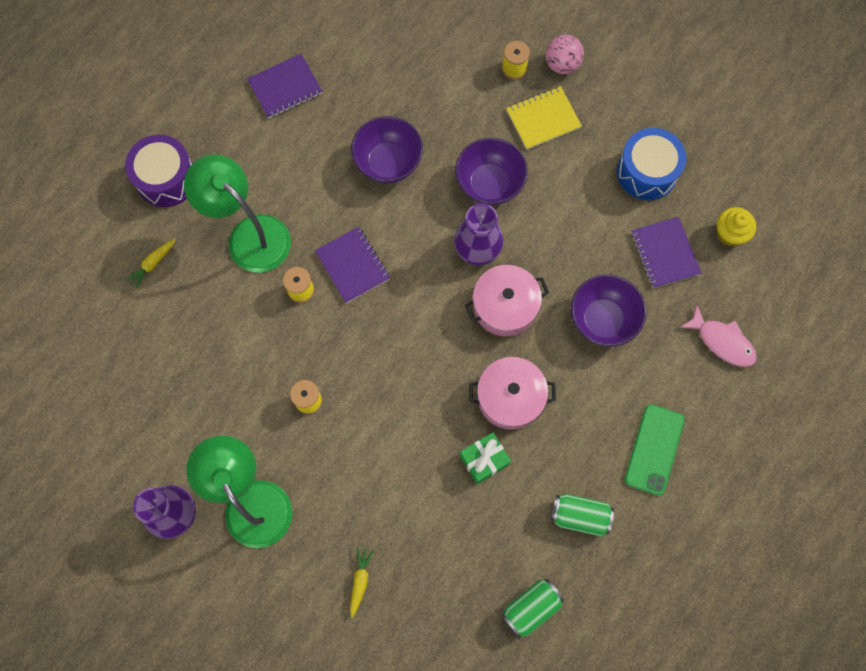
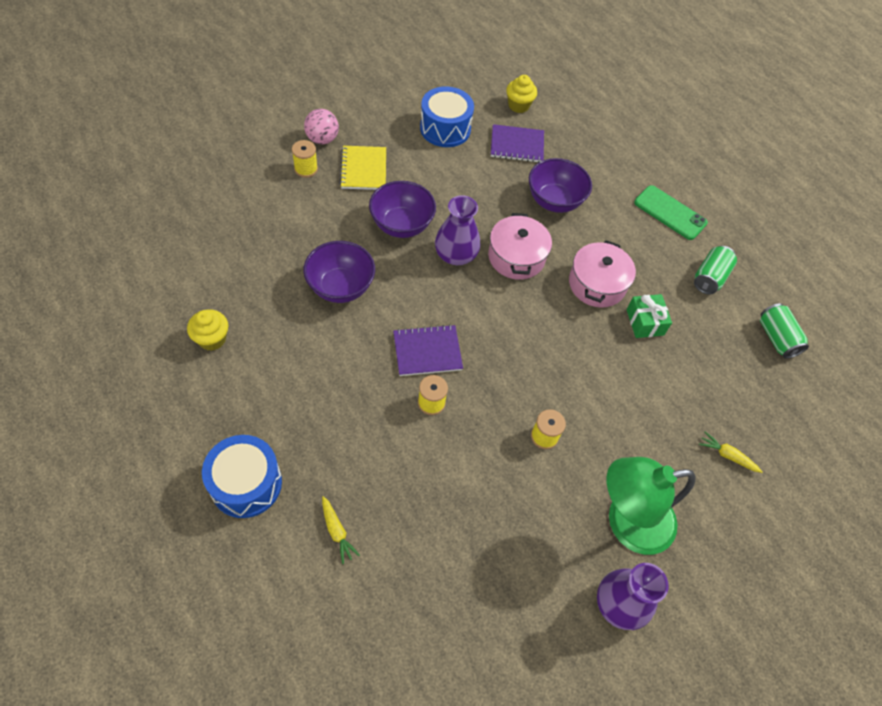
camera: 75 degrees left, 15 degrees down
(166, 179) = (246, 484): purple drum -> blue drum
(249, 235) = (352, 427): green lamp -> none
(285, 87) = (212, 339): purple notebook -> yellow cupcake
(722, 341) = (600, 143): pink fish -> none

